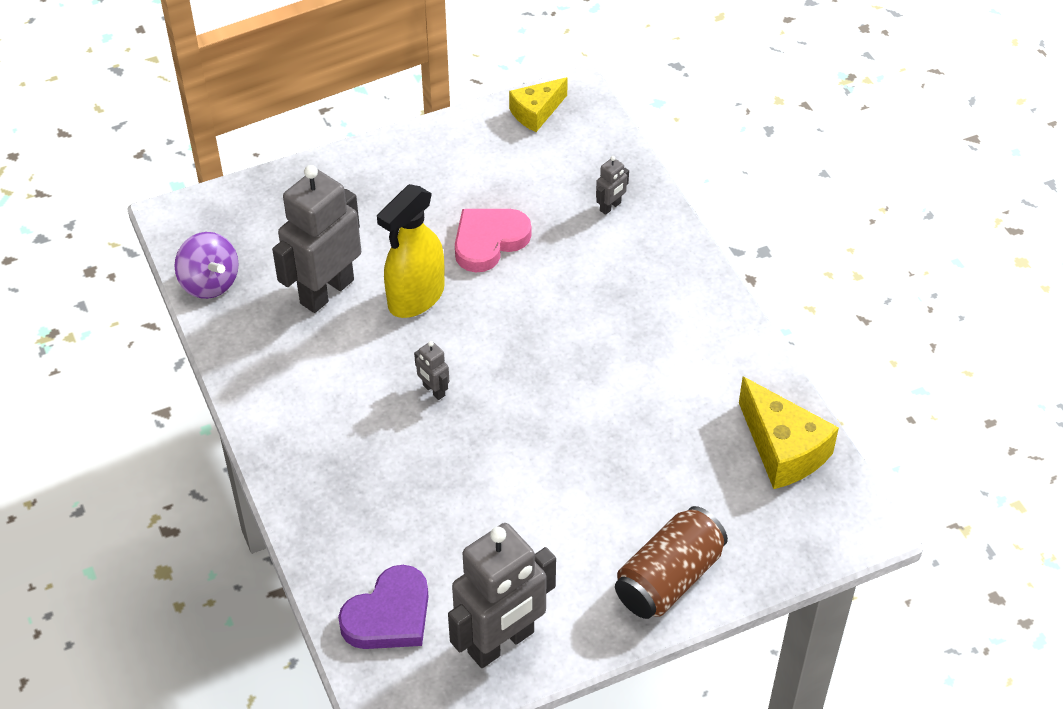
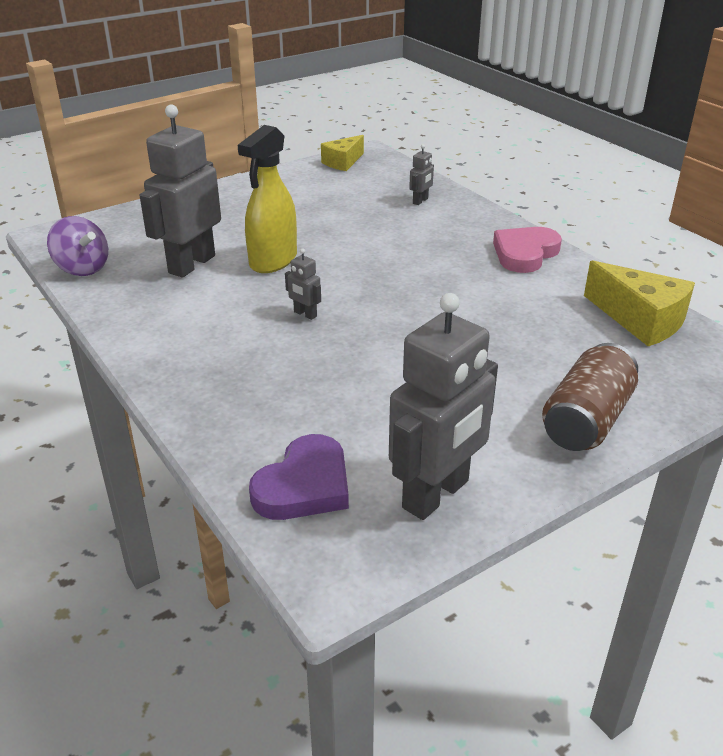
camera: 10 degrees left, 15 degrees down
(489, 241) = (327, 226): pink heart -> pink heart (525, 253)

